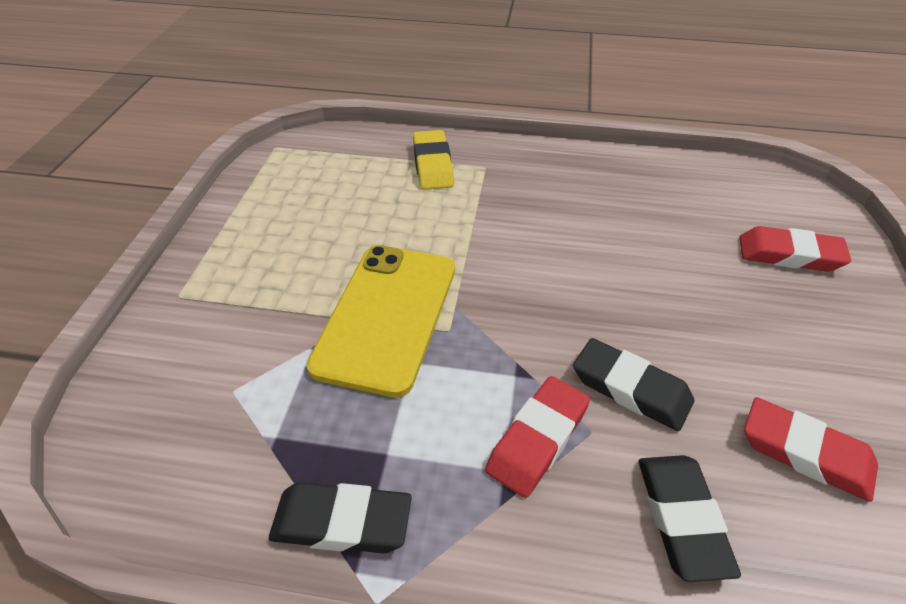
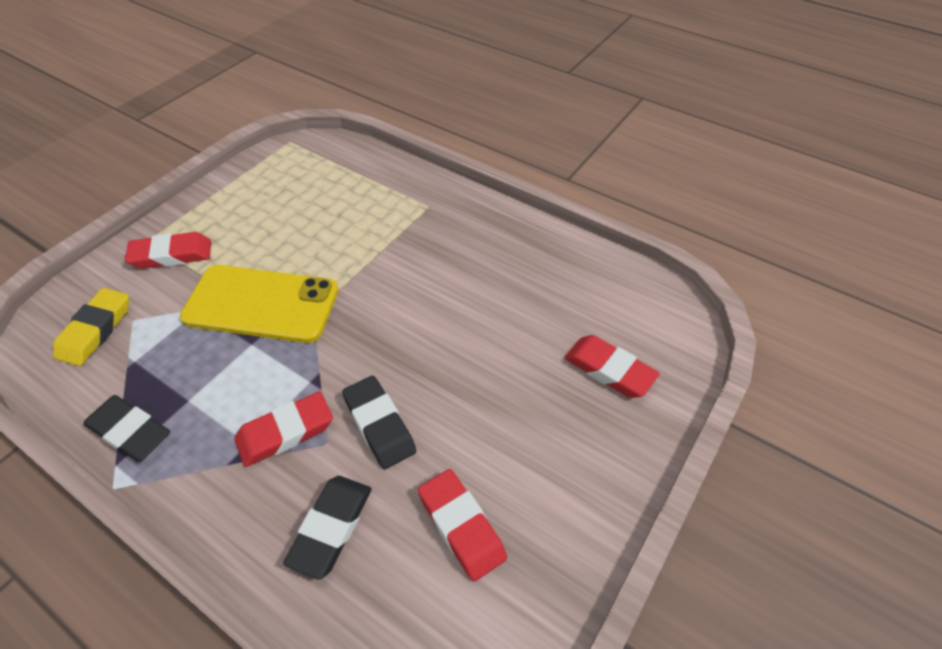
camera: 25 degrees right, 5 degrees up
(225, 301) = (171, 255): none -> red eraser
(387, 316) = (261, 304): yellow phone -> yellow phone turned 60 degrees clockwise
(432, 165) = (390, 192): yellow eraser -> yellow eraser (95, 330)

